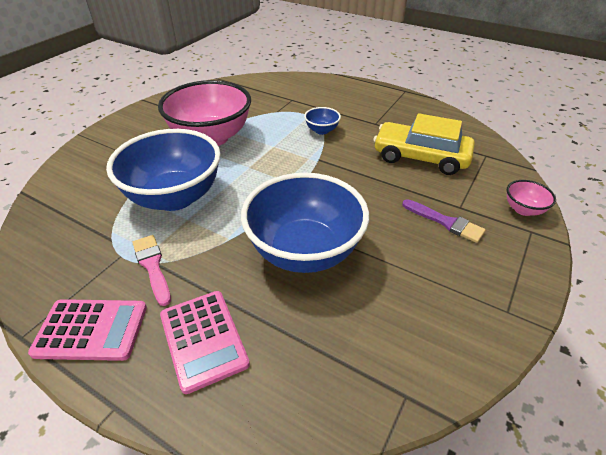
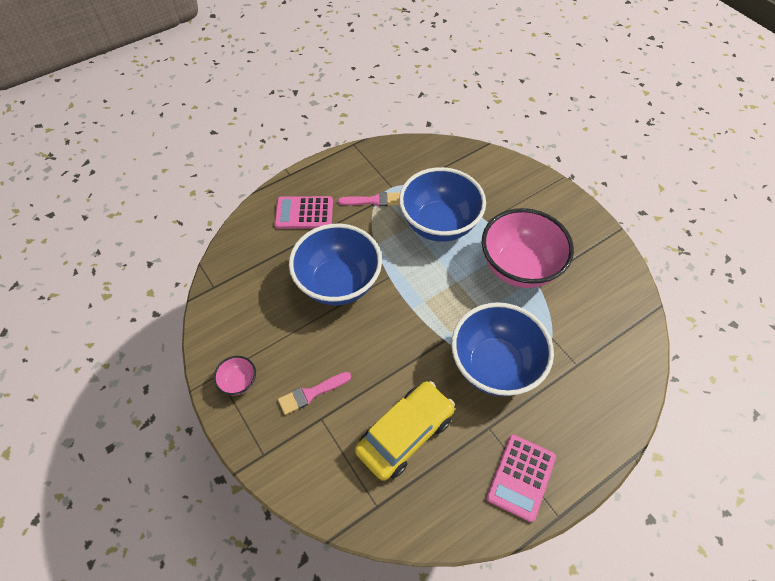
camera: 115 degrees right, 15 degrees up
(91, 330) = (340, 170): pink calculator -> pink calculator (521, 477)
(322, 130) = (494, 365): blue bowl -> blue bowl, size x2.36
(445, 222) = (311, 393): purple brush -> pink brush
(523, 209) = (288, 471): pink bowl -> pink bowl (239, 382)

